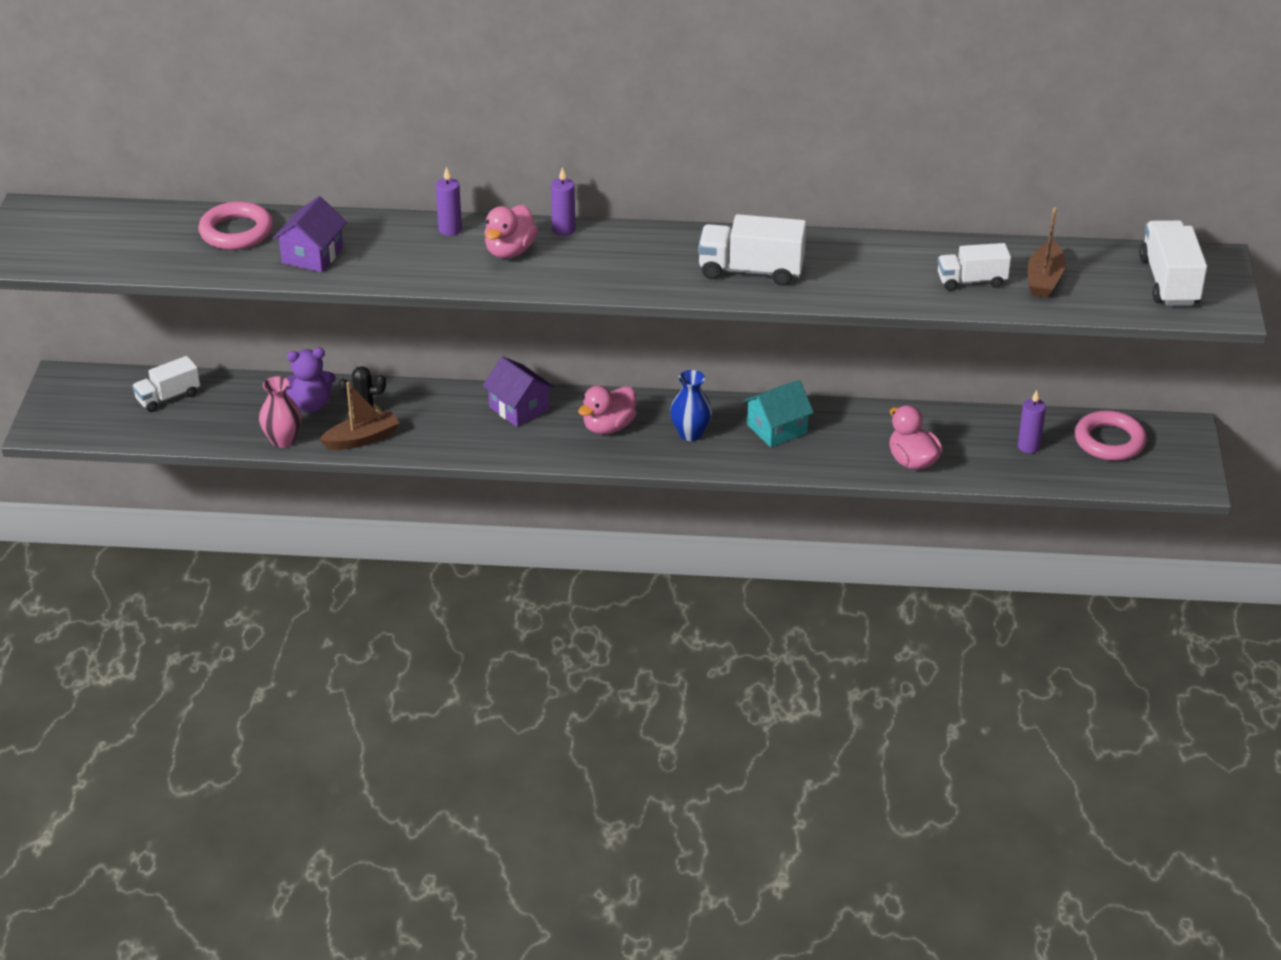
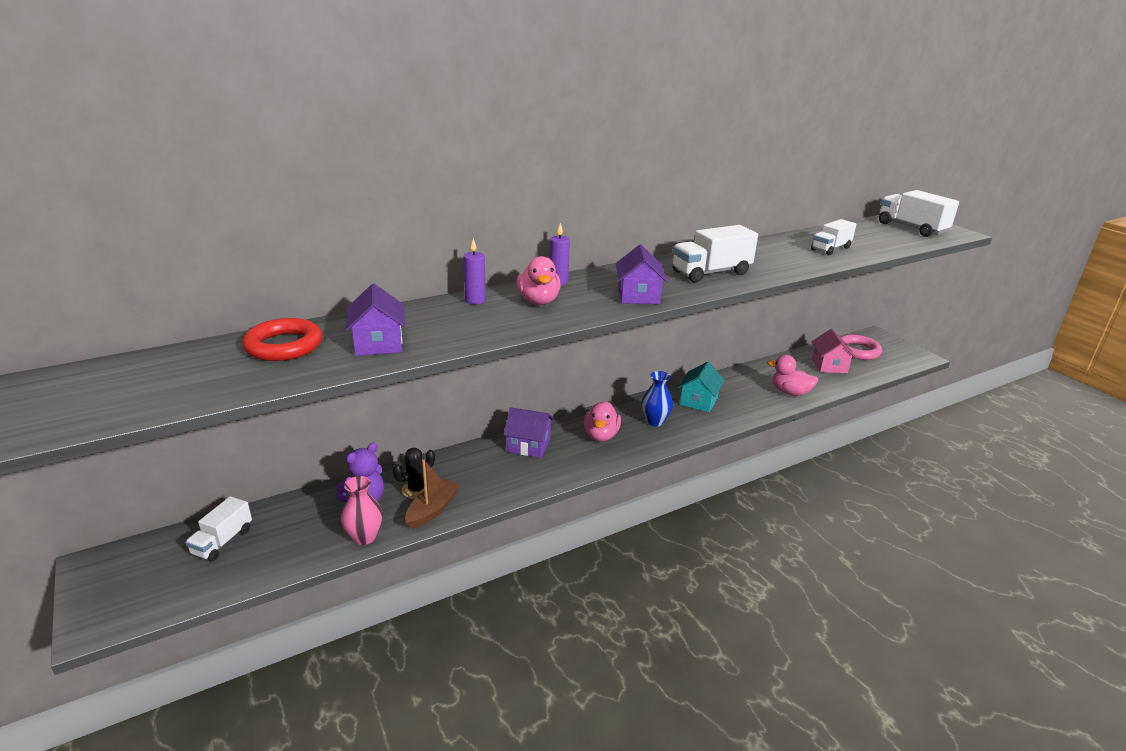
camera: 35 degrees left, 10 degrees down
(236, 232) = (284, 346): pink ring -> red ring
(621, 277) = (638, 295): none -> purple house
(1028, 446) = (829, 365): purple candle -> pink house
(1044, 279) = (860, 240): brown boat -> none

